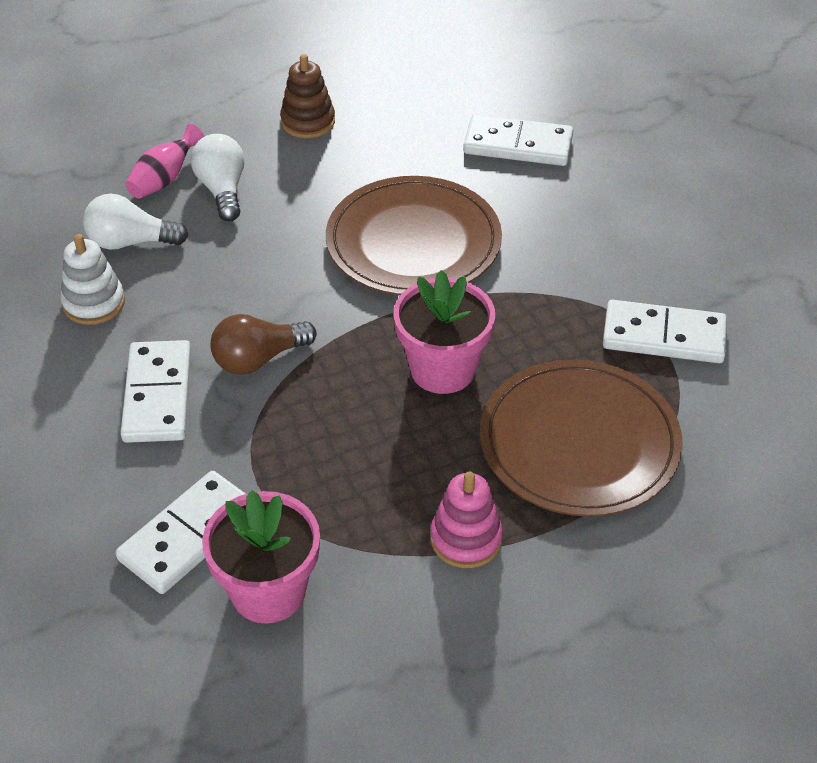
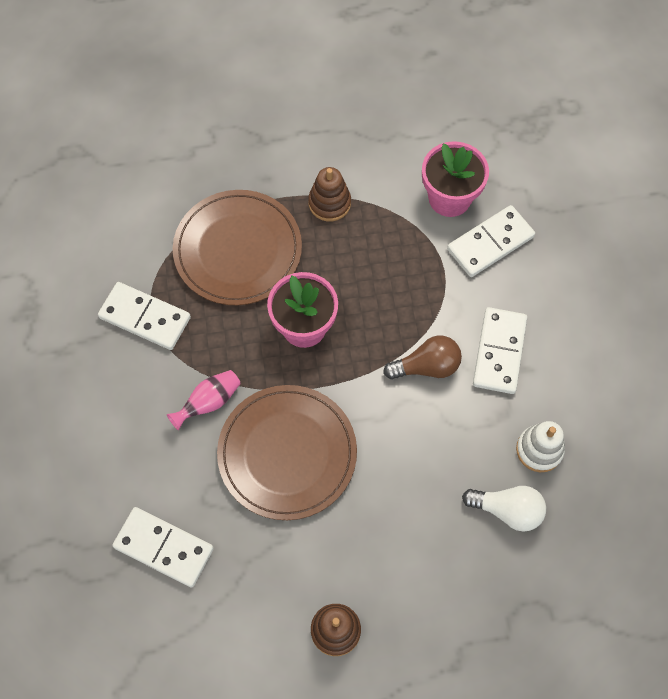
camera: 165 degrees left, 20 degrees up
(164, 179) = (473, 582): pink vase -> pink vase (209, 402)
(222, 190) = (426, 555): white light bulb -> none
(466, 539) = (329, 203): pink stacking toy -> brown stacking toy

